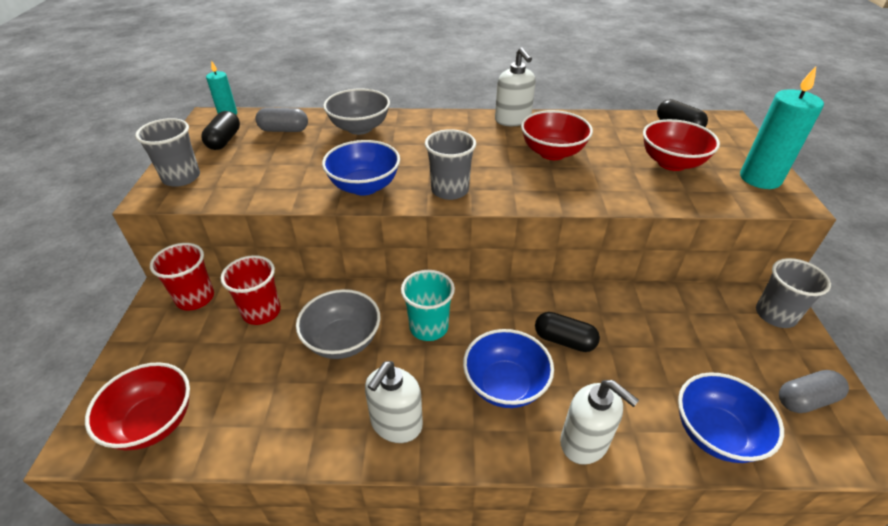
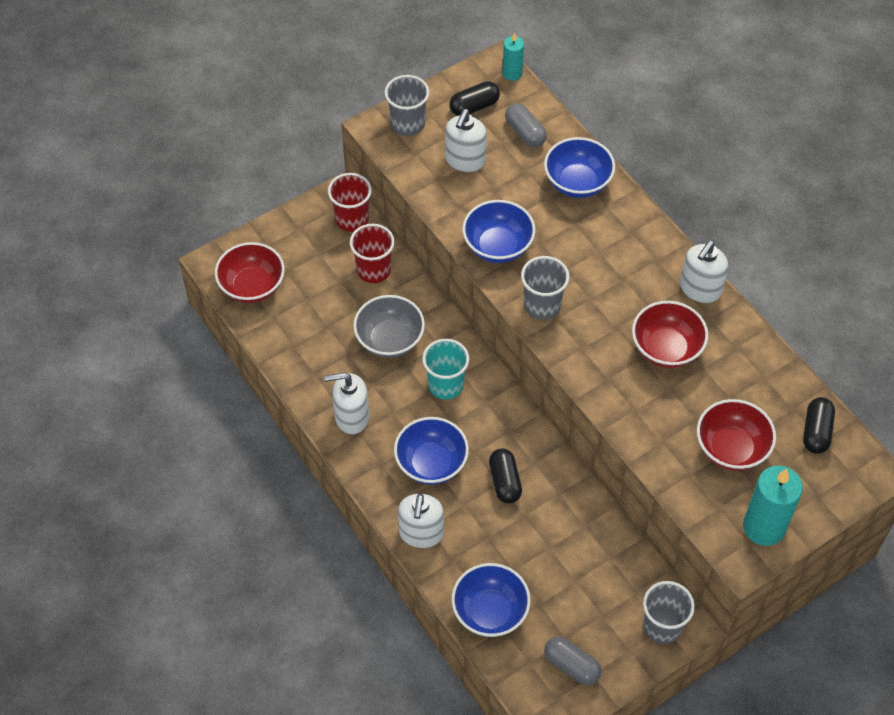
camera: 55 degrees right, 15 degrees up
(262, 166) = (465, 160): none -> white soap dispenser
(359, 128) = (577, 183): grey bowl -> blue bowl

